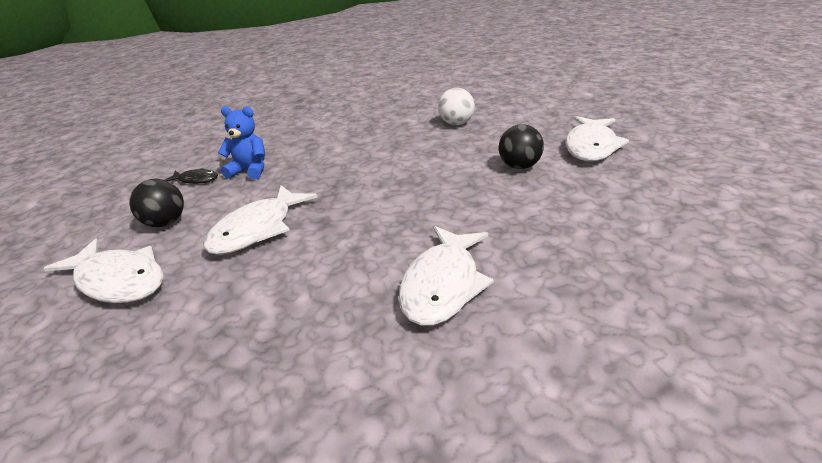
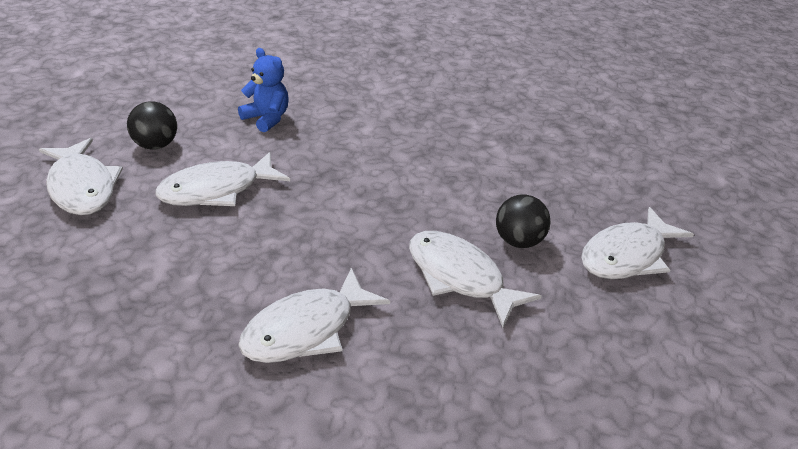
camera: 25 degrees right, 5 degrees up
(196, 180) = (215, 108): black fish -> none
(456, 123) = (517, 153): white ball -> none
(510, 201) = (459, 277): none -> white fish

